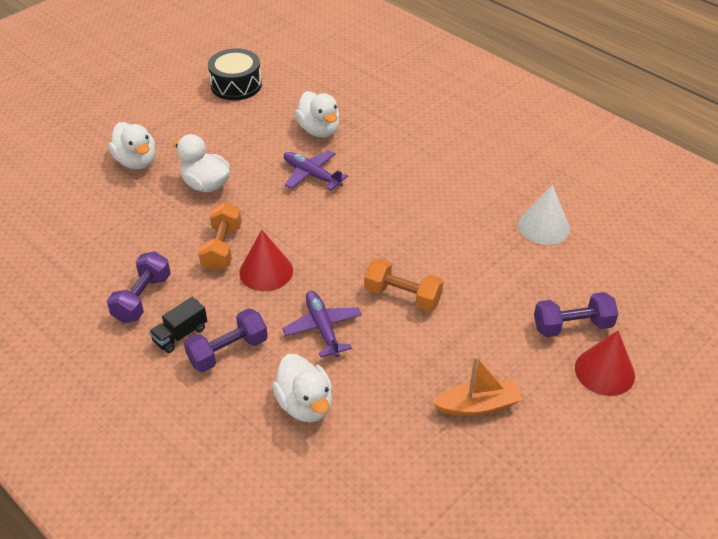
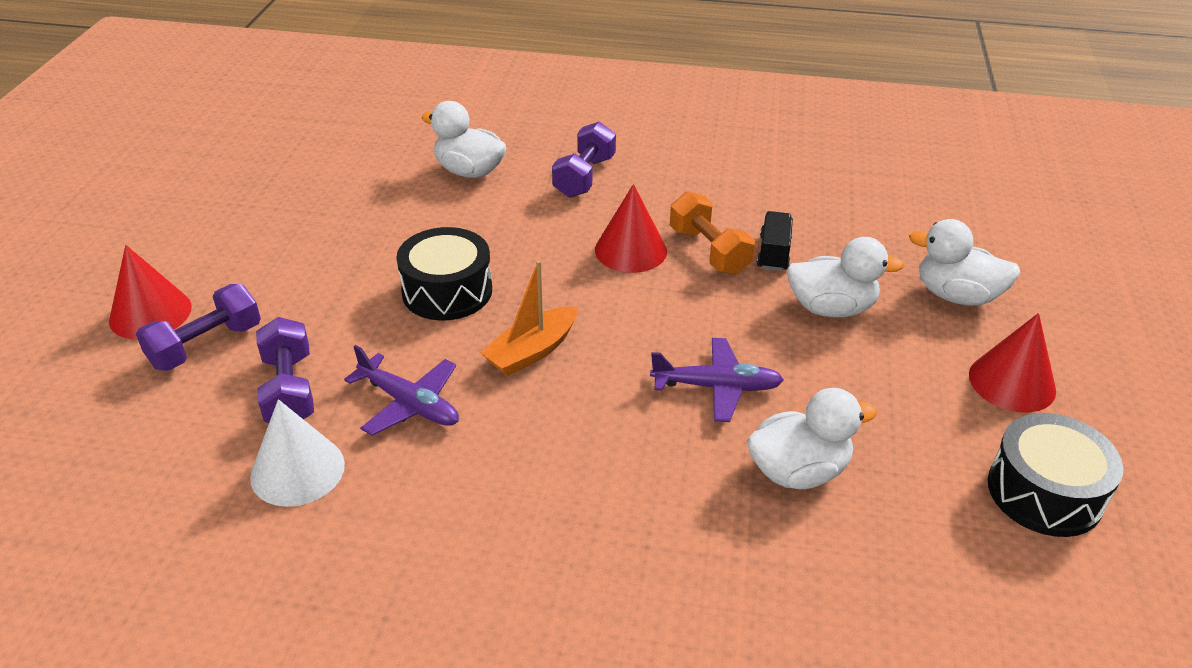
camera: 145 degrees right, 5 degrees down
(142, 298) = (721, 180): purple dumbbell -> purple dumbbell (289, 390)
(180, 335) = (645, 170): black truck -> black truck (773, 253)
(181, 119) = (1012, 382): none -> red cone
(319, 130) = (798, 471): white duck -> white duck turned 135 degrees clockwise
(323, 328) = (510, 227): purple plane -> purple plane (409, 403)
(403, 296) = (447, 291): orange dumbbell -> black drum
(477, 405) = (294, 230): orange boat -> orange boat (532, 351)

